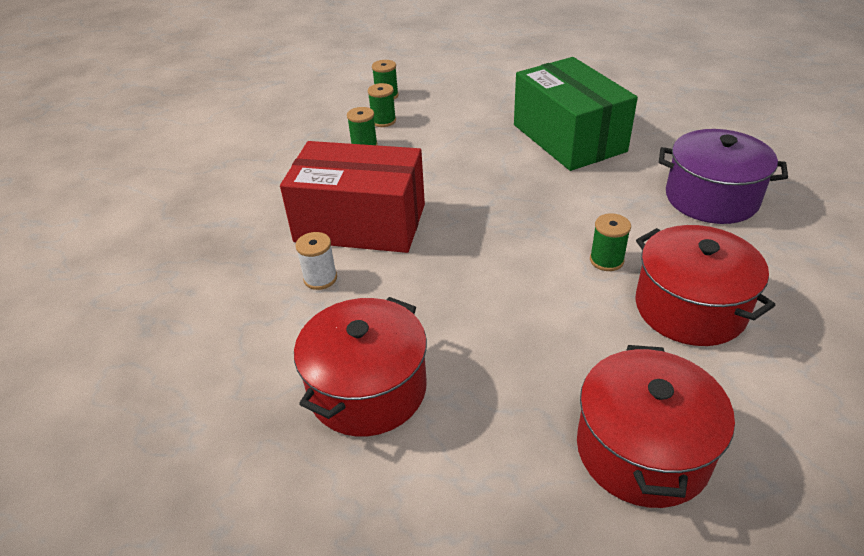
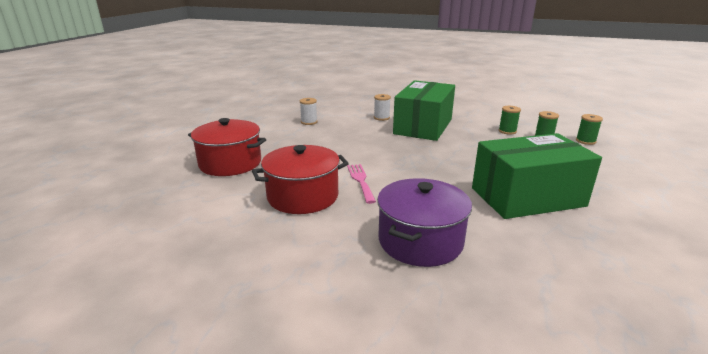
camera: 100 degrees right, 15 degrees down
(360, 223) = (423, 126): red box -> green box
(367, 389) = (309, 122): red pot -> white spool
(606, 260) = (360, 181): green spool -> pink fork

